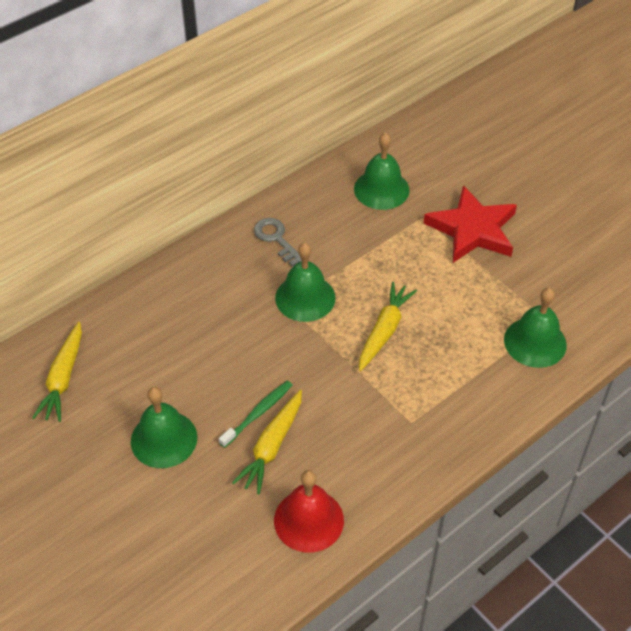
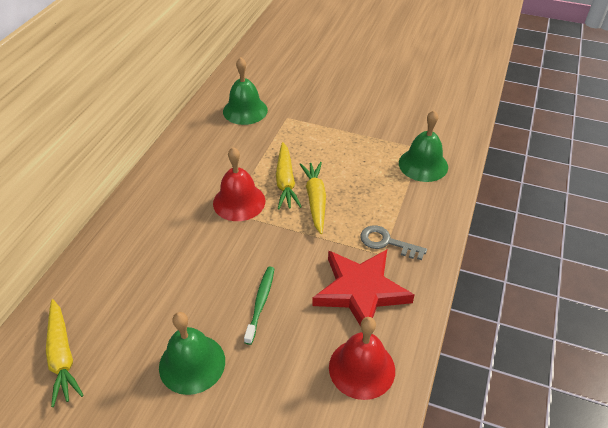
camera: 30 degrees left, 5 degrees down
(272, 447) = (290, 324): yellow carrot -> yellow carrot (285, 182)
(276, 239) = (188, 170): grey key -> grey key (387, 242)
(305, 297) = (239, 202): green bell -> red bell
(472, 229) = (327, 112): red star -> red star (360, 291)

